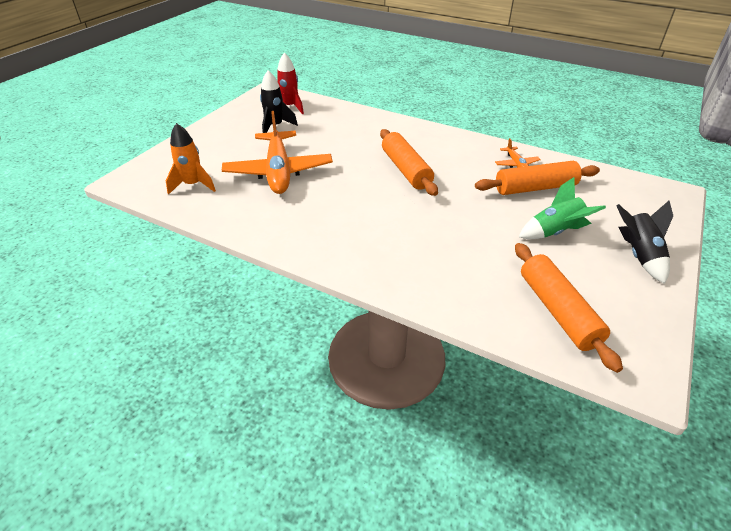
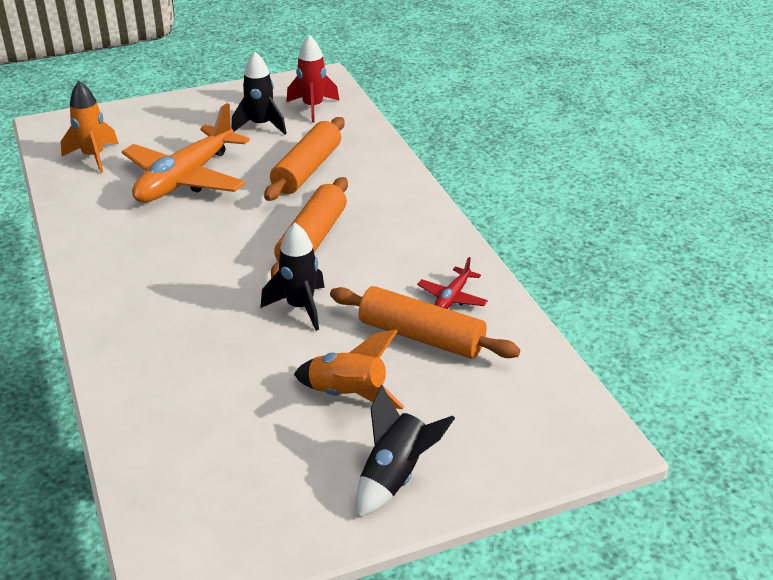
camera: 40 degrees right, 5 degrees down
(459, 204) = (300, 307): none -> black rocket
(516, 164) = (452, 298): orange plane -> red plane
(554, 232) = (348, 394): green rocket -> orange rocket
(558, 311) = (202, 466): orange rolling pin -> orange rolling pin (307, 170)

